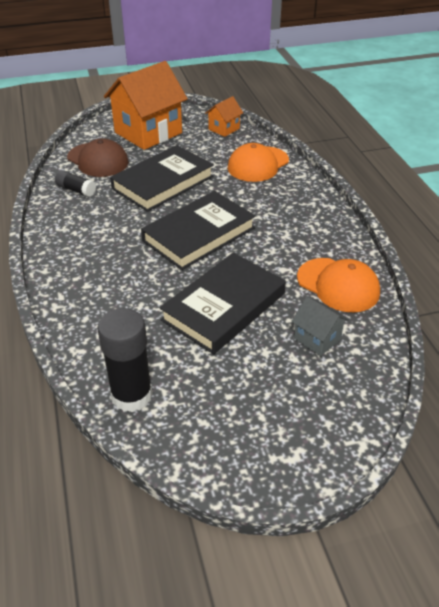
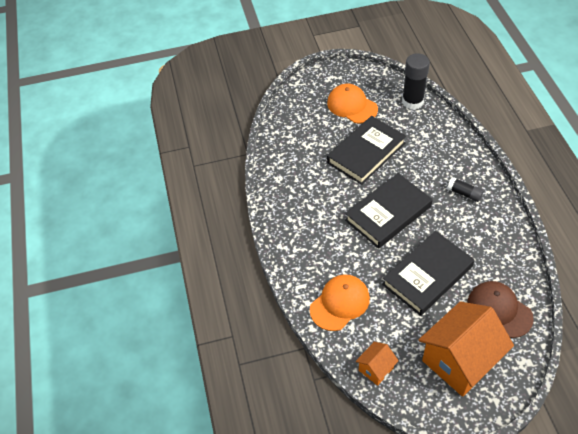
camera: 175 degrees left, 10 degrees up
(76, 190) = (504, 265): black glue stick -> black glue stick (464, 193)
(317, 338) = (310, 133): grey house -> none
(338, 285) = (290, 169): orange cap -> orange cap (352, 106)

